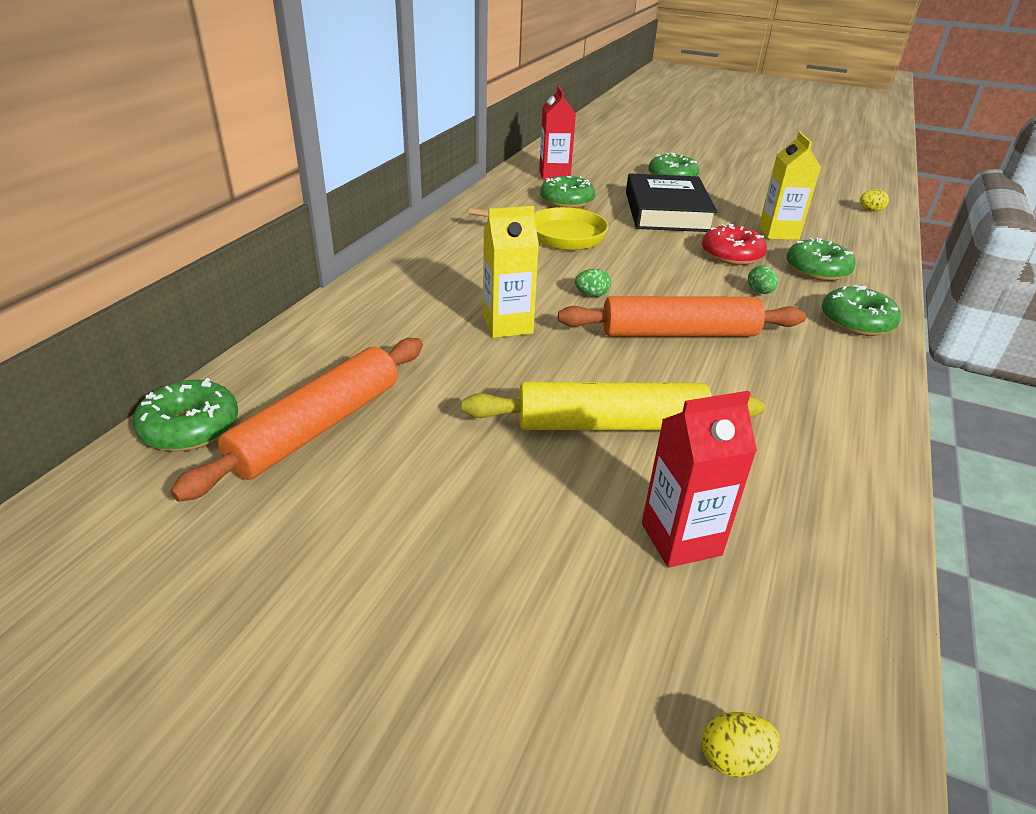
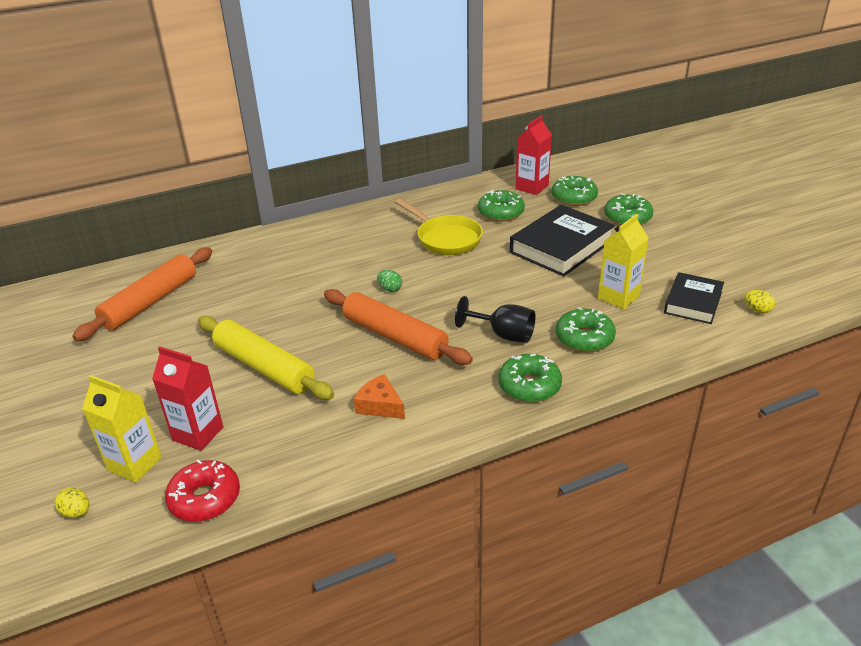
camera: 45 degrees right, 0 degrees up
(190, 427) = (110, 278): green donut -> green donut (574, 198)
(318, 427) = (150, 302): orange rolling pin -> orange rolling pin turned 45 degrees counterclockwise
(507, 325) = (311, 288): yellow carton -> yellow carton (135, 464)
(731, 255) = (540, 299): red donut -> red donut (205, 499)
(759, 292) = (503, 334): green egg -> black goblet
(789, 399) = (380, 405): none -> orange cheese
(828, 219) = (693, 302): none -> black book

